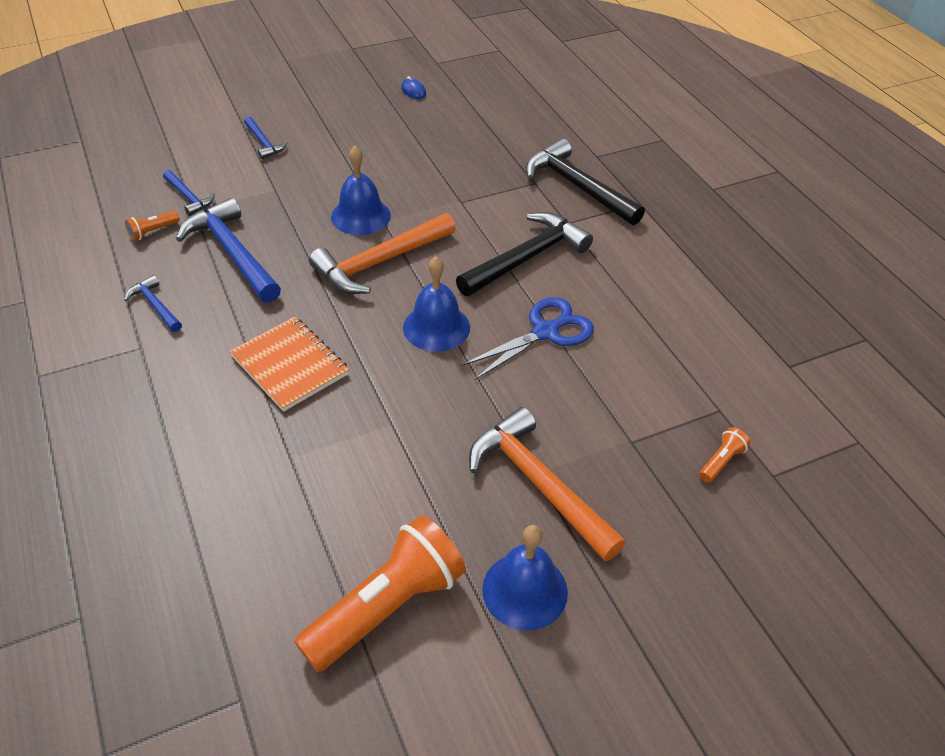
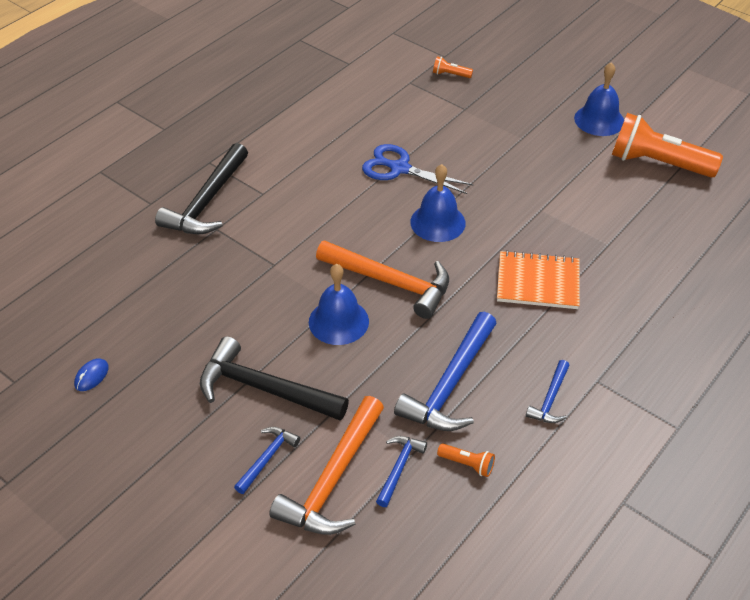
camera: 115 degrees left, 0 degrees up
(290, 365) = (538, 282): orange notebook -> orange notebook turned 75 degrees clockwise
(526, 258) = (324, 202): black hammer -> black hammer (265, 389)
(539, 485) = (529, 134): orange hammer -> orange hammer (333, 479)

